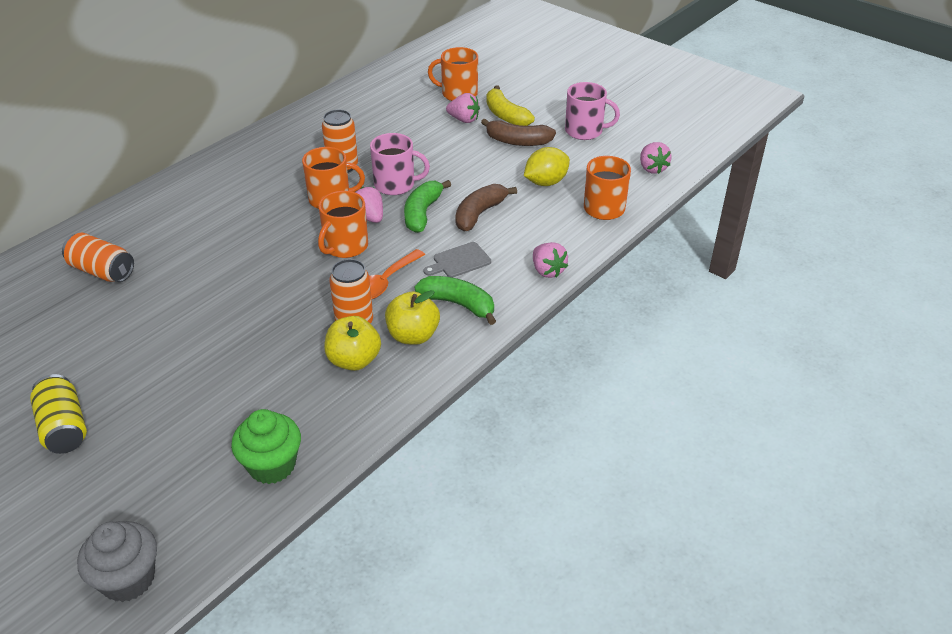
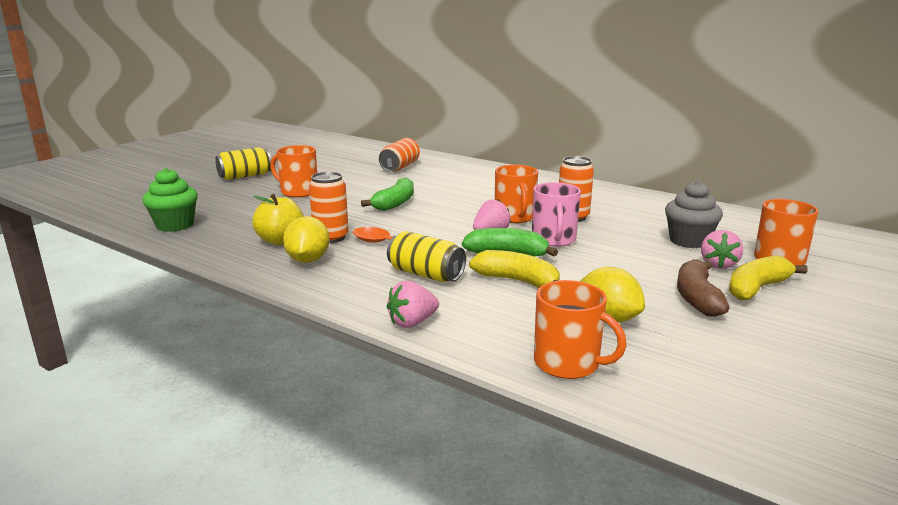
camera: 85 degrees right, 20 degrees down
(128, 579) = (105, 202): grey cupcake -> grey cupcake (689, 241)
(345, 246) = (442, 227): orange mug -> orange mug (298, 192)
(413, 335) = (308, 260): yellow apple -> yellow lemon
(458, 304) = (352, 277): green banana -> green banana (395, 203)
(459, 261) = (426, 274): grey cutting board -> yellow can
(479, 214) = (517, 281): brown banana -> yellow banana
(585, 131) = (775, 347): pink mug -> none
(652, 168) = (712, 411): pink strawberry -> none

